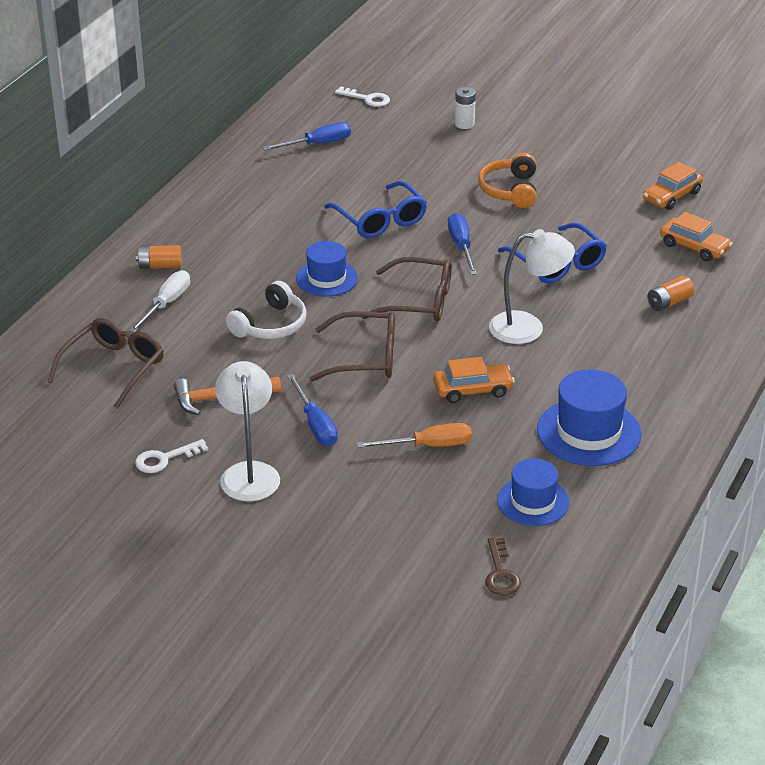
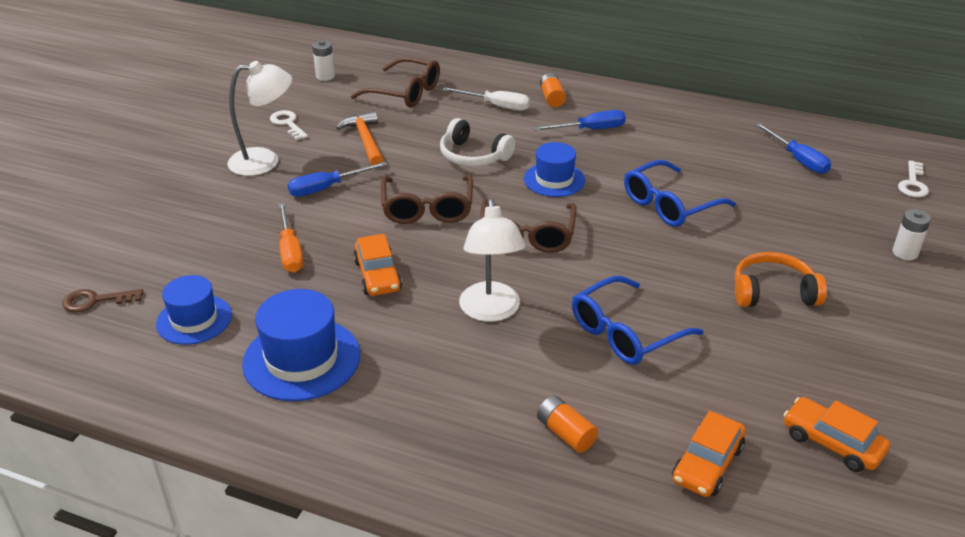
camera: 85 degrees right, 0 degrees up
(47, 432) = (325, 76): none -> white battery
(461, 246) = (638, 259): blue screwdriver -> blue screwdriver (590, 130)

